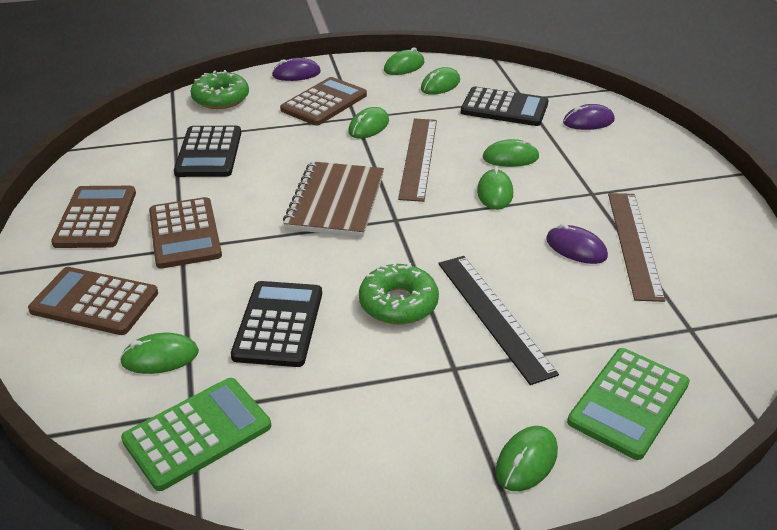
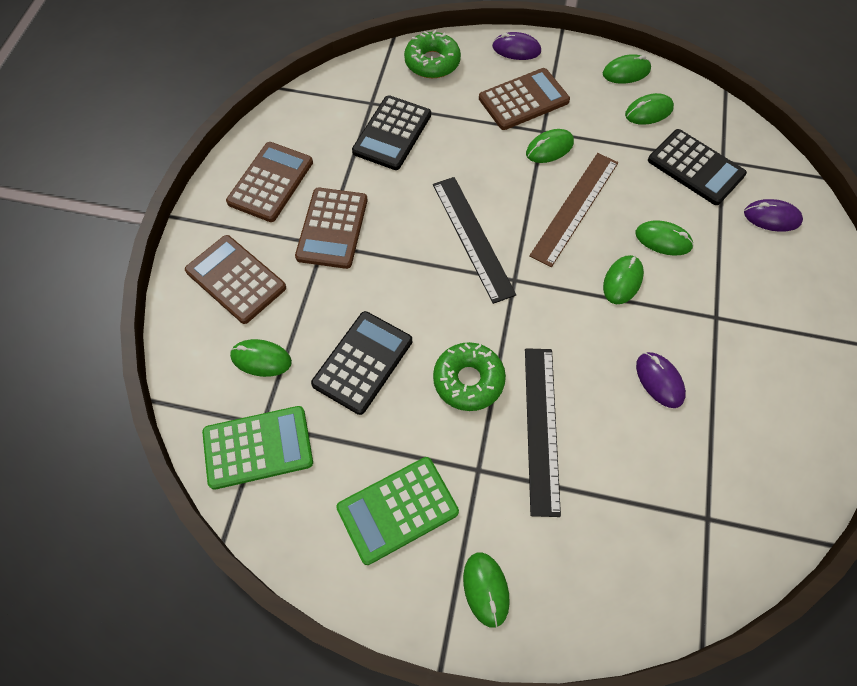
camera: 25 degrees right, 25 degrees up
(335, 202) = (473, 237): brown notebook -> black ruler
(526, 461) = (486, 589): green mouse -> green mouse turned 75 degrees counterclockwise
(629, 403) = (602, 572): green calculator -> green calculator (397, 510)
(633, 244) = (718, 397): brown ruler -> none

